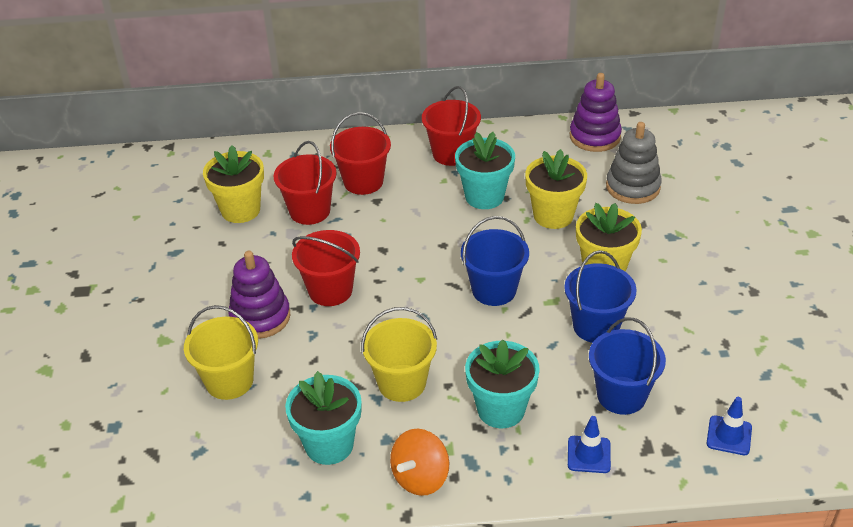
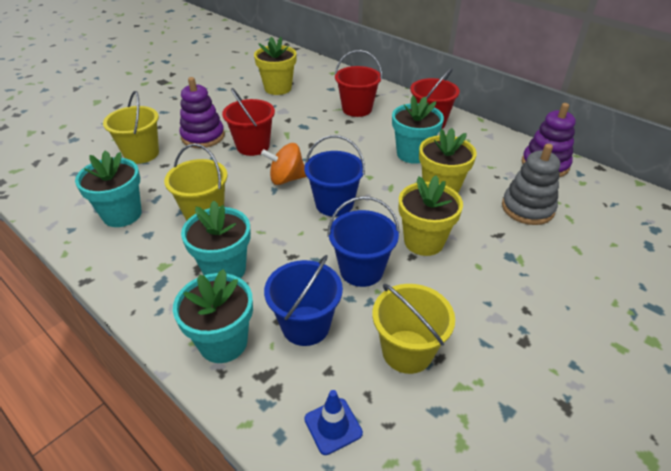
camera: 45 degrees right, 0 degrees up
(310, 211) = (307, 106): red bucket -> none
(420, 477) = (125, 268): orange spinning top -> orange spinning top (286, 179)
(589, 454) = (223, 342): blue traffic cone -> turquoise flower pot
(703, 355) = (407, 351): none -> yellow bucket

